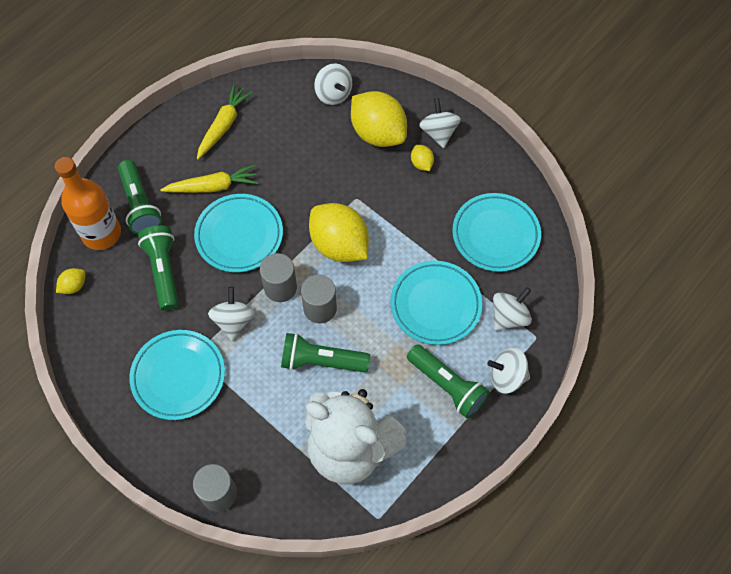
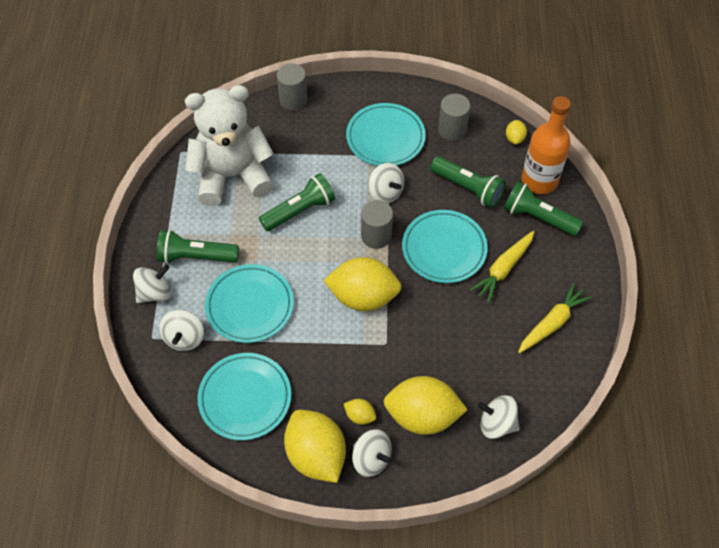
camera: 140 degrees right, 5 degrees down
(223, 125) = (552, 323): yellow carrot -> yellow carrot turned 120 degrees counterclockwise
(320, 308) = (334, 242): grey cylinder -> grey cylinder (452, 130)
(474, 161) = (316, 455): none -> yellow lemon

